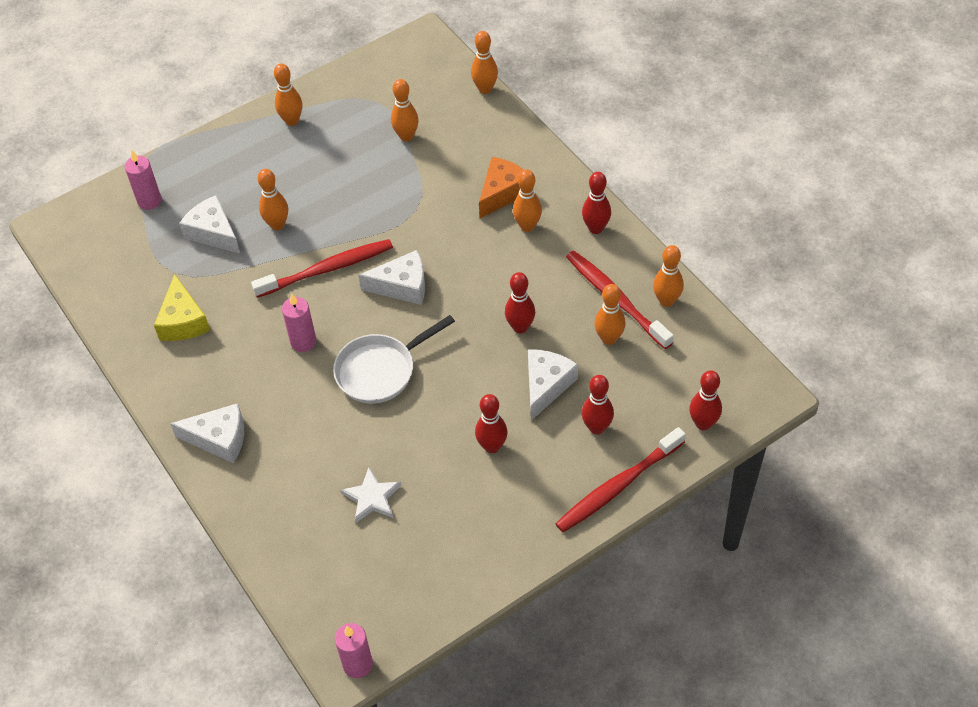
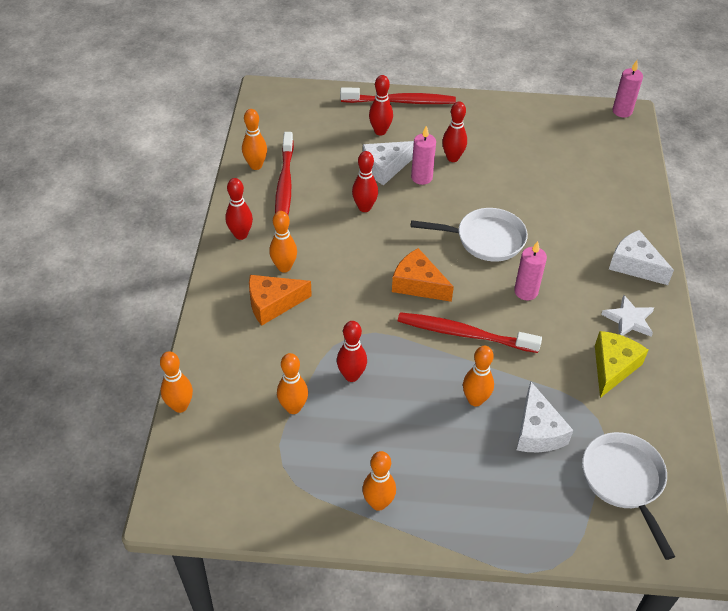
camera: 145 degrees left, 5 degrees down
(126, 238) = (624, 481): none -> white pan
(149, 201) = (579, 509): pink candle -> pink candle (421, 177)
(372, 497) = (552, 175): white star -> white star (629, 319)
(402, 286) = (418, 284): white cheese -> orange cheese
(609, 338) = (317, 168): orange bowling pin -> none
(703, 423) = (319, 100): red bowling pin -> red bowling pin (351, 376)

